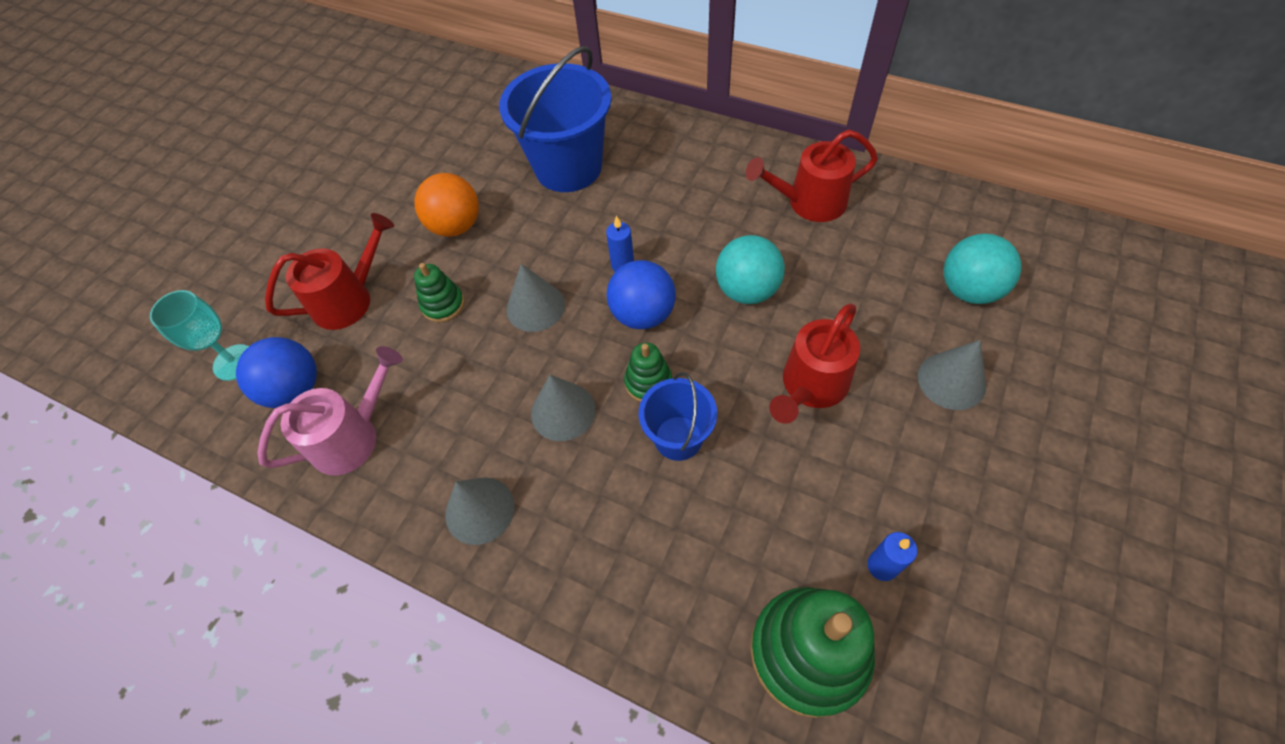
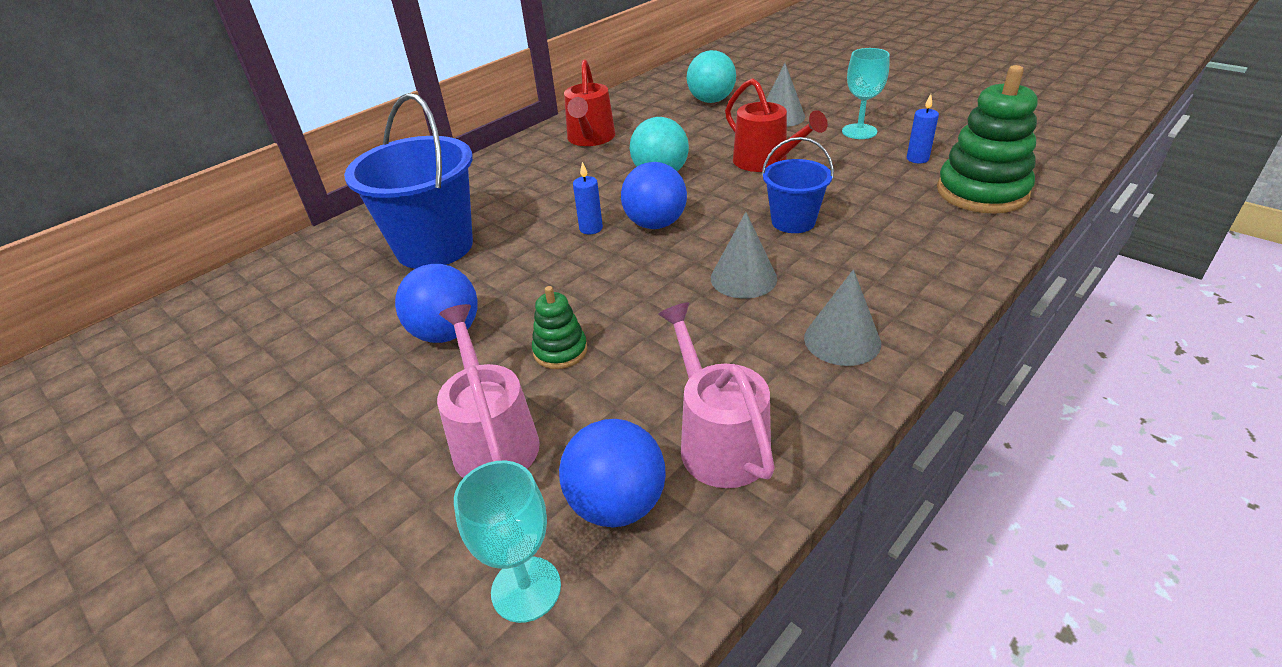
camera: 75 degrees left, 20 degrees down
(349, 299) = (493, 440): red watering can -> pink watering can
(456, 226) = (446, 333): orange ball -> blue ball
(535, 307) = (607, 284): grey cone -> none
(648, 382) = (731, 229): green stacking toy -> none
(942, 484) = (859, 131): none -> turquoise goblet

